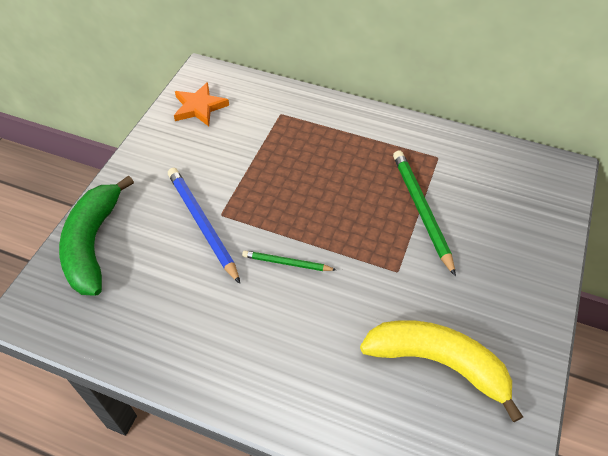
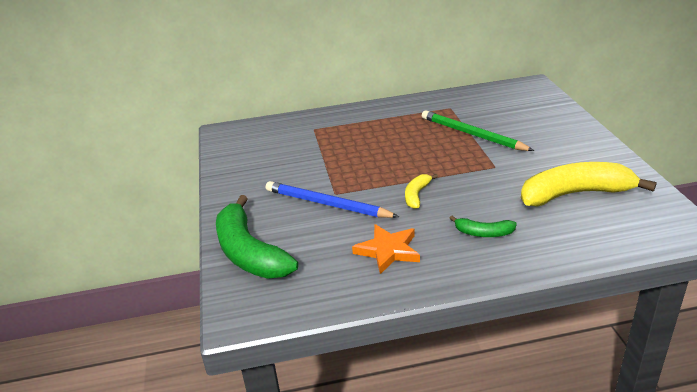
camera: 30 degrees left, 20 degrees down
(199, 107) = (244, 149): orange star -> orange star (388, 251)
(287, 263) = (416, 195): green pencil -> yellow banana
(298, 354) = (483, 233): none -> green banana

